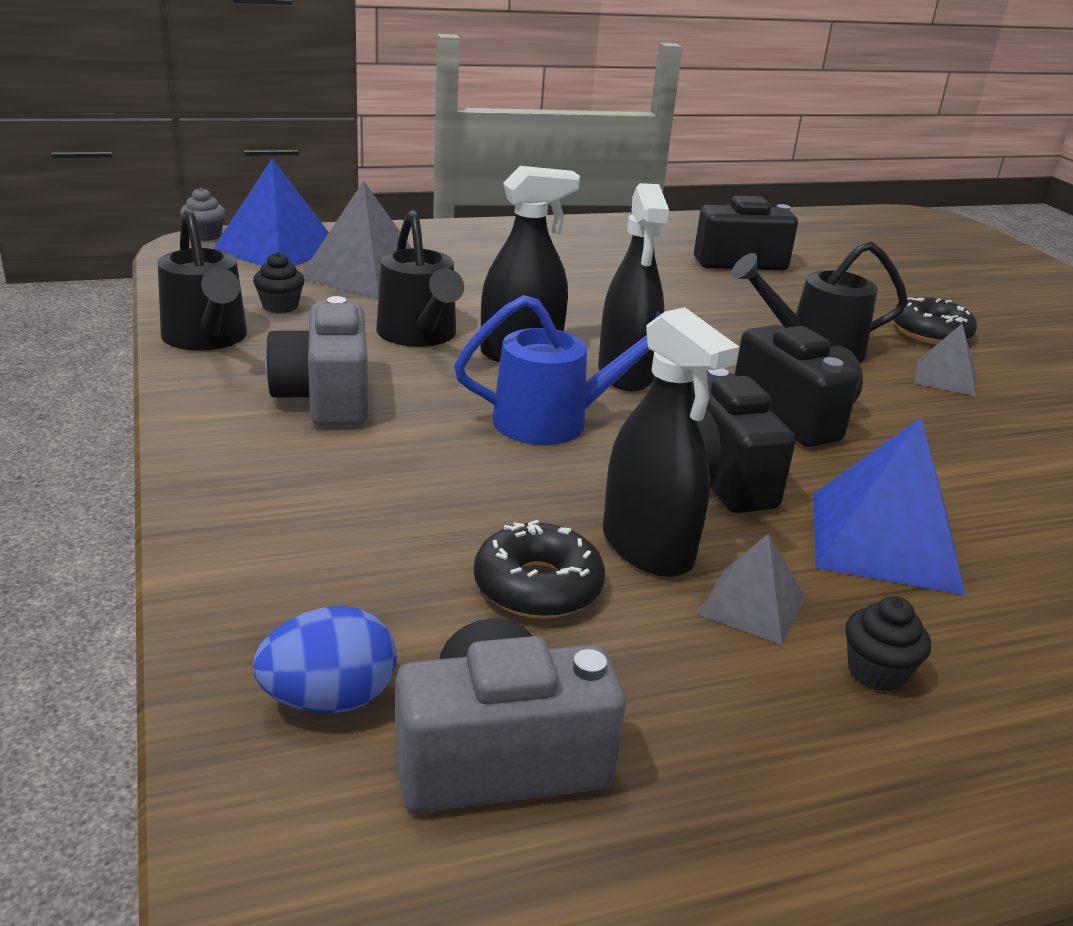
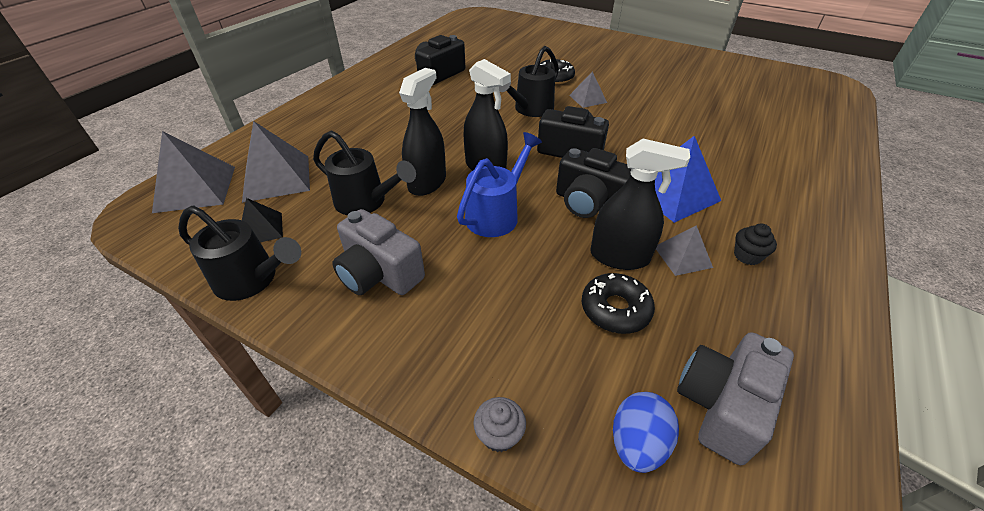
camera: 40 degrees left, 15 degrees up
(205, 235) = (129, 204): grey cupcake -> grey cupcake (499, 434)
(277, 249) = (195, 188): blue pyramid -> grey pyramid
(280, 306) = (261, 229): black cupcake -> black pyramid

